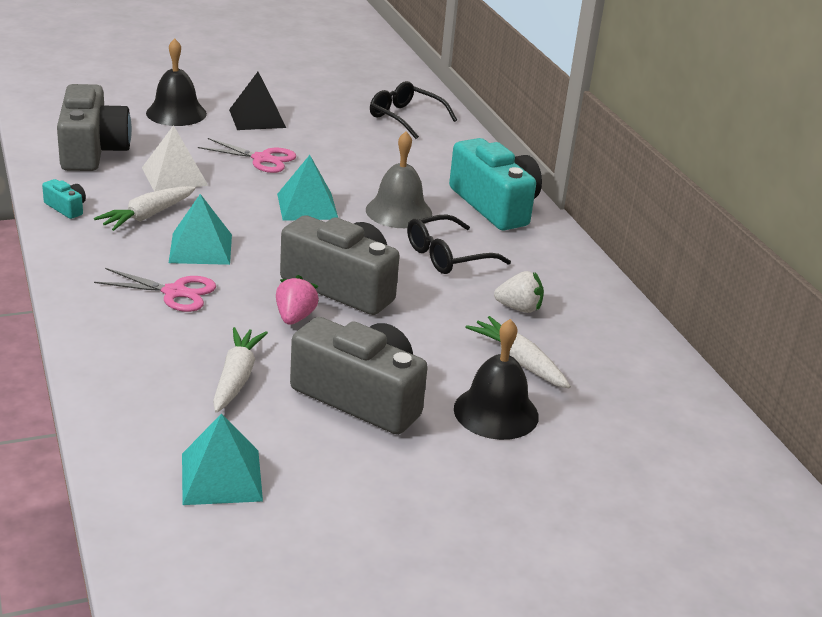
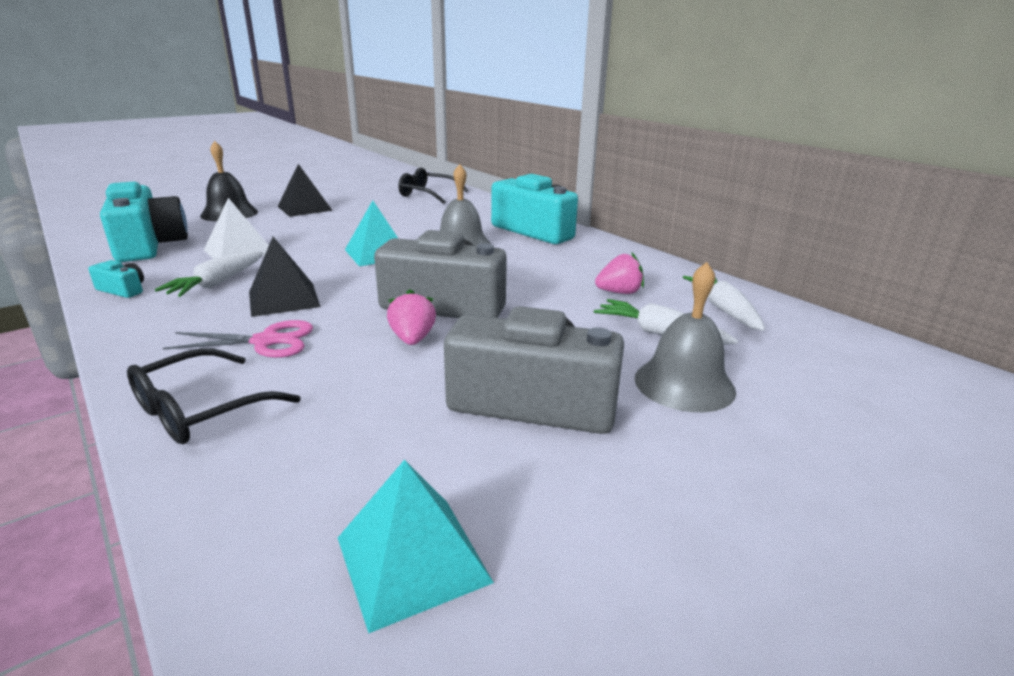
camera: 15 degrees left, 5 degrees down
(92, 150) = (149, 245): grey camera -> turquoise camera
(201, 248) = (284, 299): turquoise pyramid -> black pyramid
(236, 378) = (375, 414): white carrot -> white carrot (724, 310)
(262, 159) = (320, 230): pink scissors -> none
(447, 256) = (525, 267): black glasses -> black glasses (201, 410)
(496, 412) = (684, 384): black bell -> grey bell
(519, 308) = (619, 292): white strawberry -> pink strawberry

